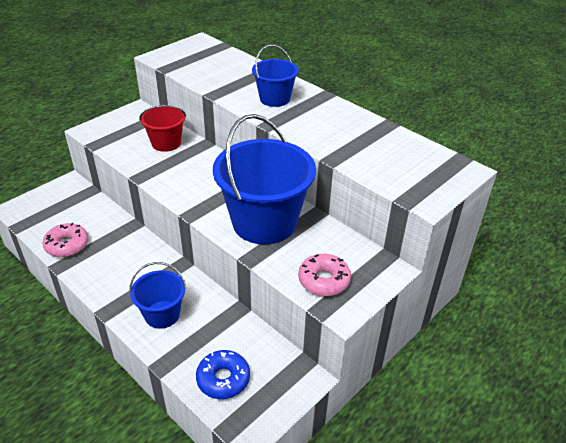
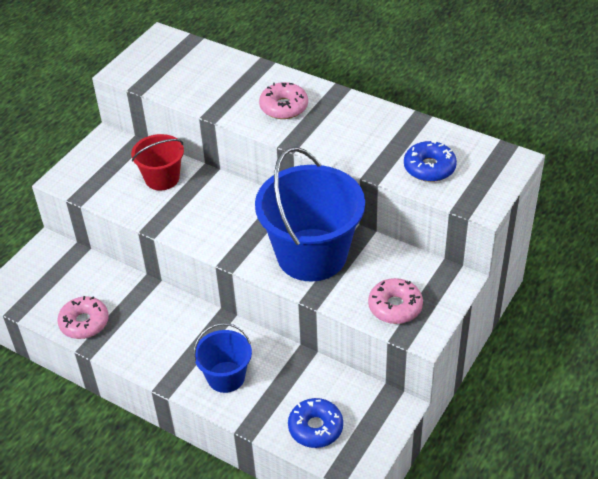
camera: 10 degrees left, 5 degrees up
(275, 99) = (284, 107): blue bucket -> pink donut
(385, 162) = (429, 168): none -> blue donut

